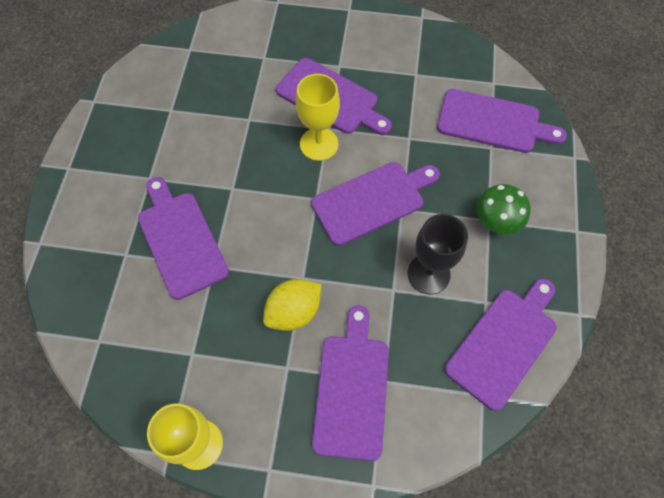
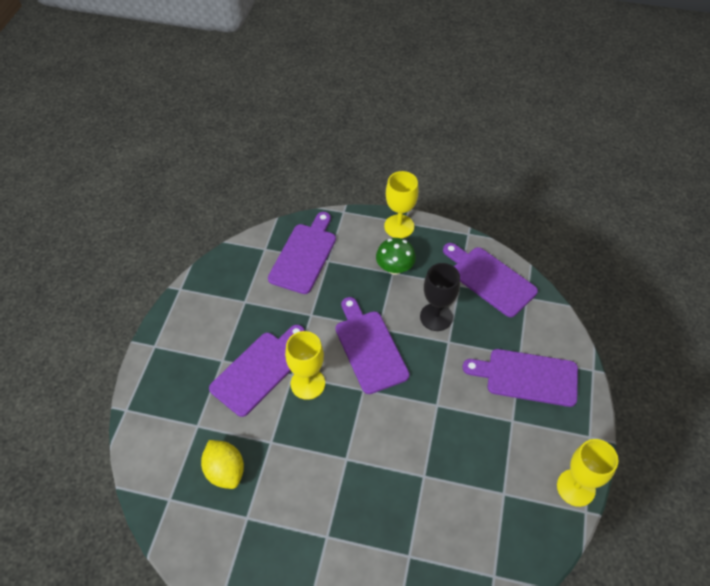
camera: 85 degrees left, 10 degrees down
(180, 240) = (397, 505): purple cutting board -> none
(294, 312) = (467, 413): yellow lemon -> yellow lemon (225, 471)
(568, 224) = (399, 226): none -> yellow goblet

